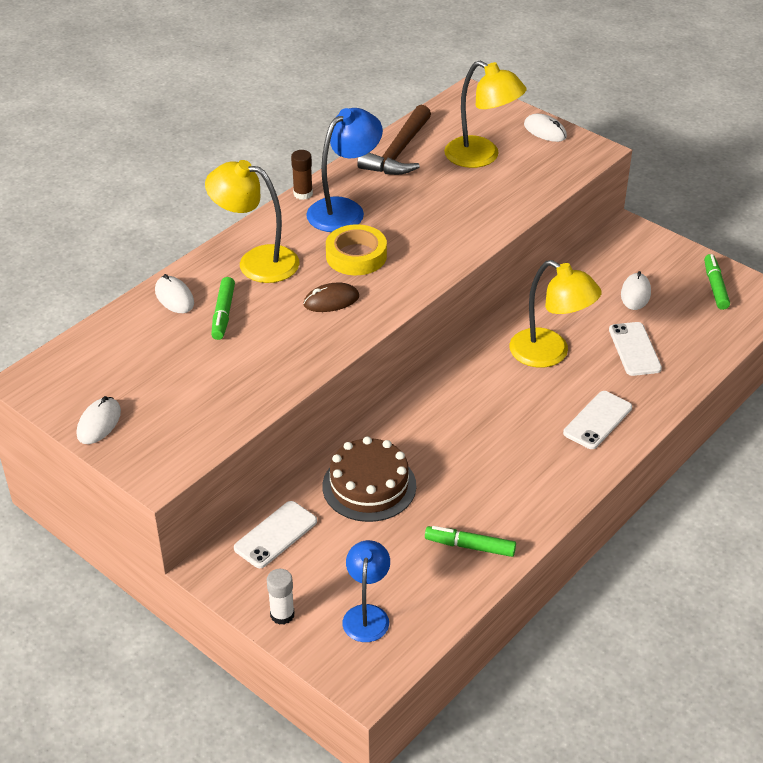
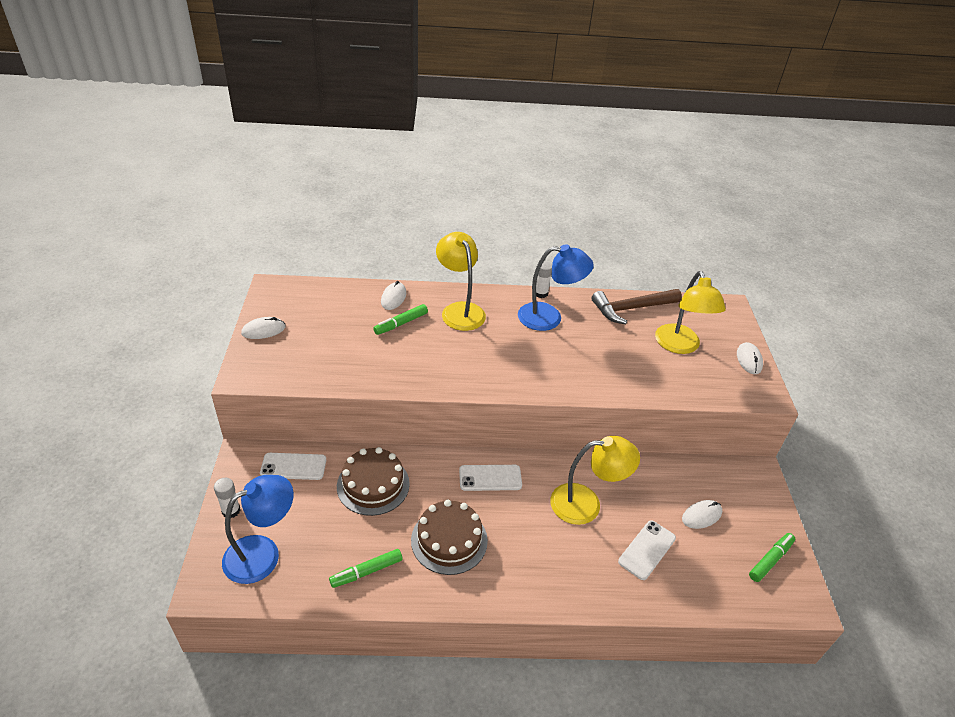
camera: 45 degrees right, 0 degrees up
(303, 194) = (541, 293): brown glue stick -> white glue stick
(331, 301) = (462, 359): brown mouse -> none
(356, 256) = (515, 346): yellow tape -> none
(367, 615) = (262, 553): blue lamp -> blue lamp, size x1.52
(470, 546) = (367, 571): green marker -> green marker turned 90 degrees counterclockwise
(494, 468) = (449, 540): none -> brown cake
(549, 354) = (586, 504): yellow lamp -> yellow lamp turned 90 degrees counterclockwise
(597, 420) = (553, 571): white phone -> white phone (490, 478)

